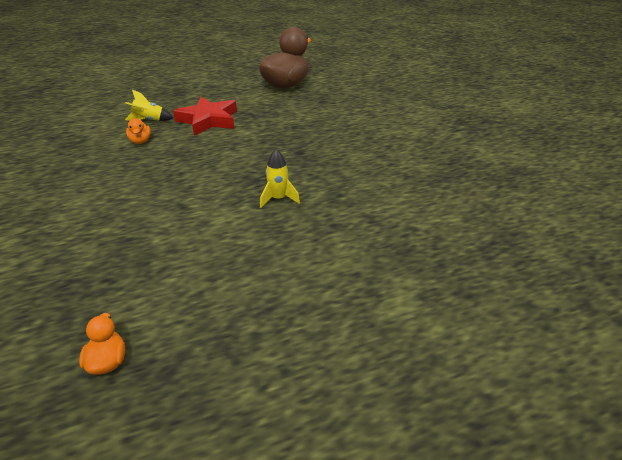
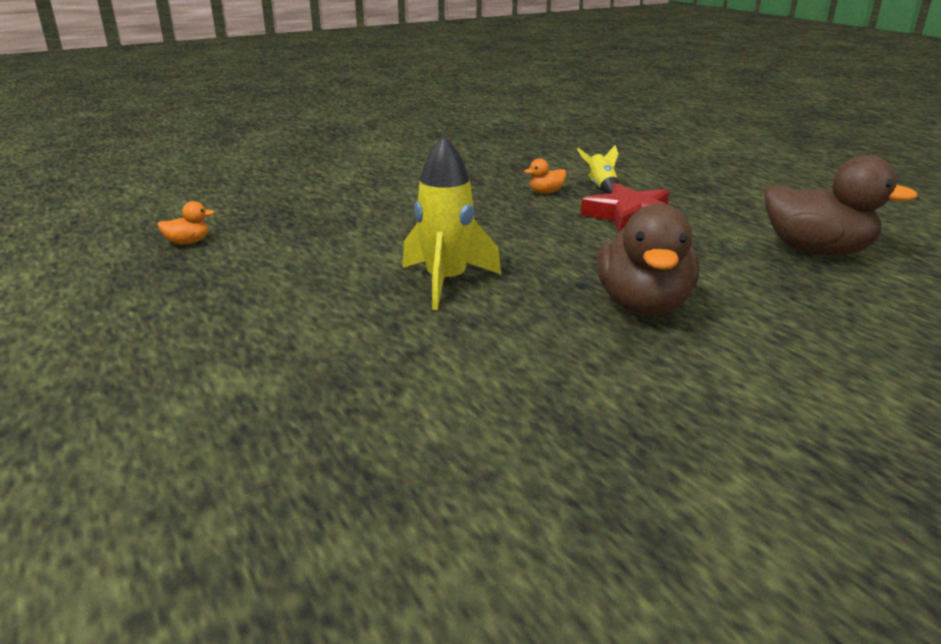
camera: 80 degrees right, 10 degrees down
(278, 199) = (446, 282): yellow rocket -> yellow rocket, size x1.85
(331, 139) = (643, 305): none -> brown duck

